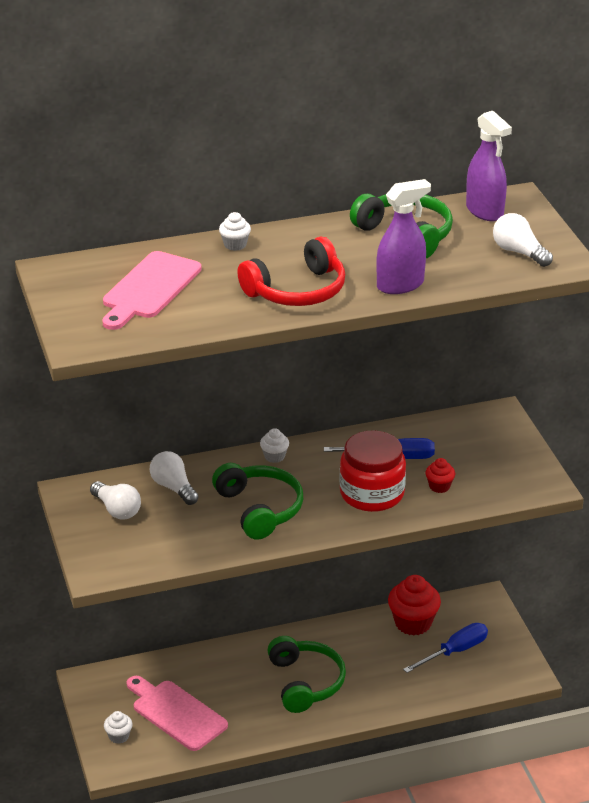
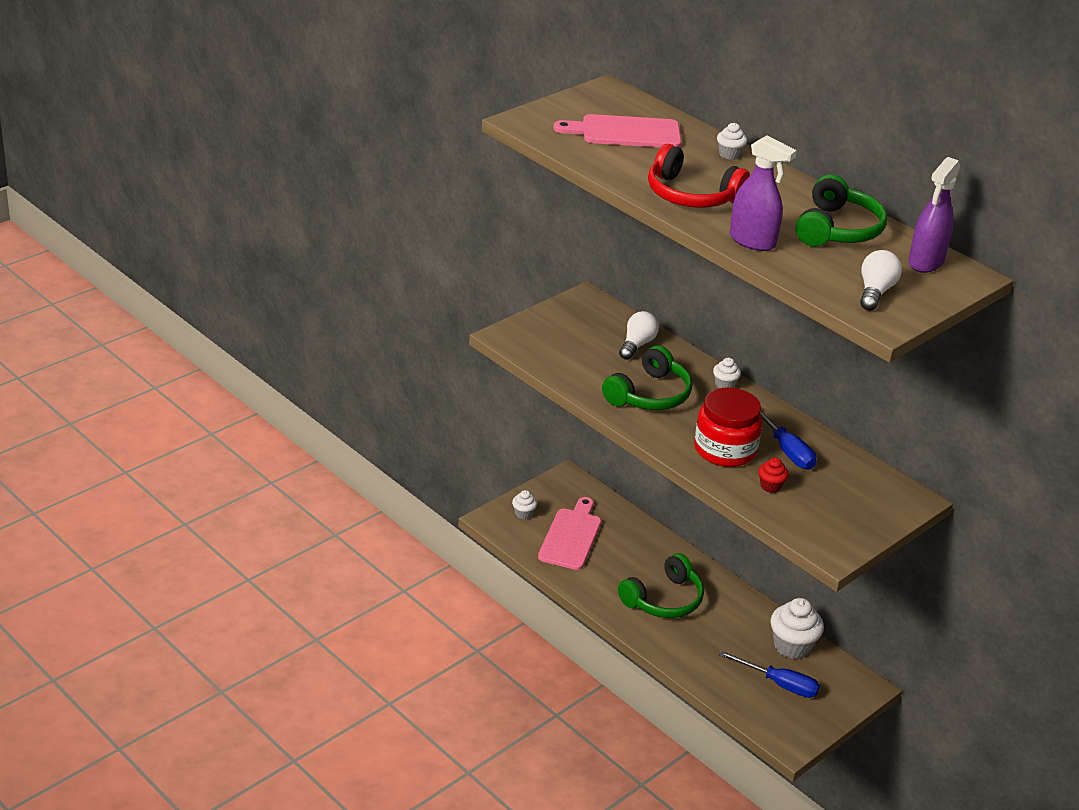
camera: 60 degrees right, 0 degrees up
(117, 510) = (585, 325): white light bulb -> none
(413, 623) = (792, 646): red cupcake -> white cupcake

